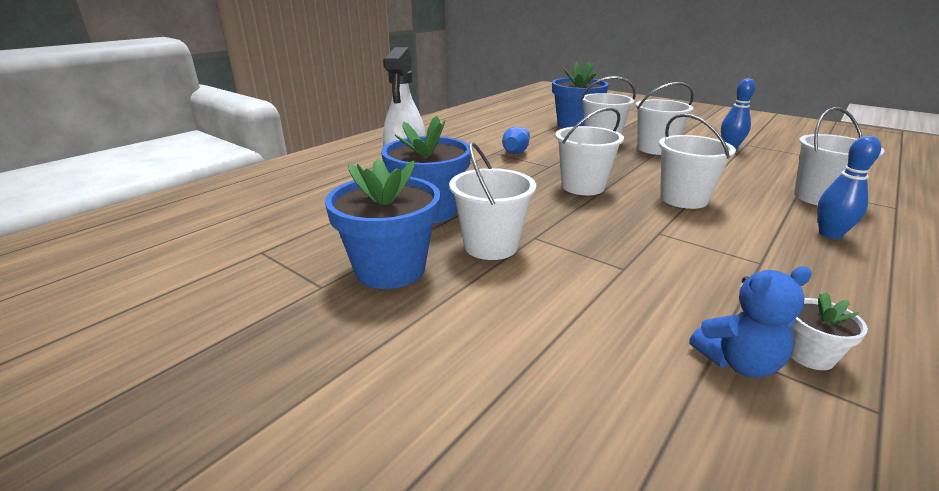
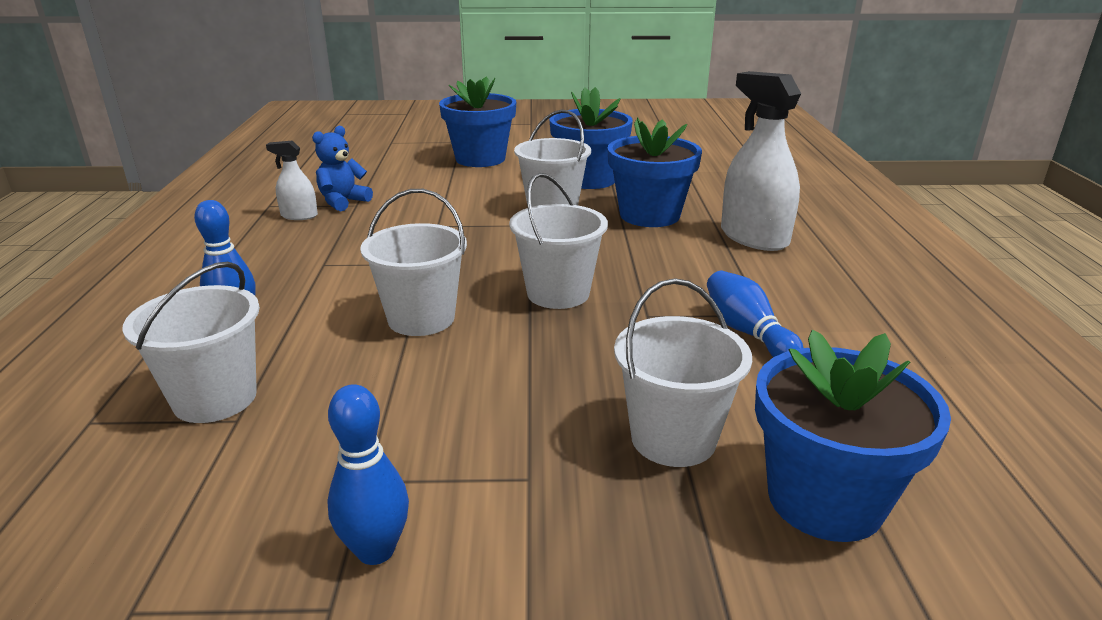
camera: 140 degrees right, 0 degrees up
(441, 391) = (480, 159): none -> blue flower pot
(655, 149) = (541, 452): white bucket -> none
(809, 355) = (299, 216): white flower pot -> white spray bottle

